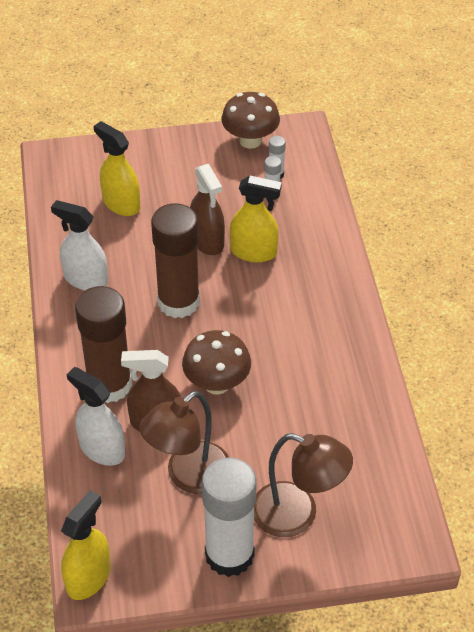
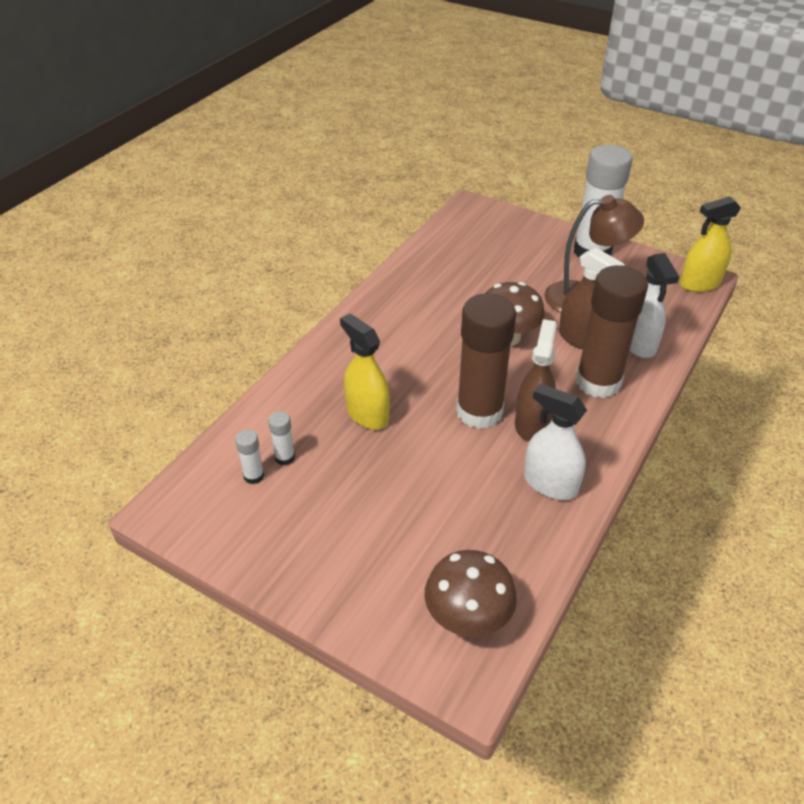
camera: 140 degrees left, 5 degrees down
(86, 279) = (550, 484): white spray bottle -> white spray bottle turned 150 degrees clockwise
(121, 204) = (442, 547): yellow spray bottle -> none
(207, 241) = (397, 450): brown spray bottle -> brown spray bottle (532, 423)
(250, 141) = (228, 533): brown mushroom -> brown mushroom (467, 619)
(297, 514) = (528, 247): brown lamp -> none

